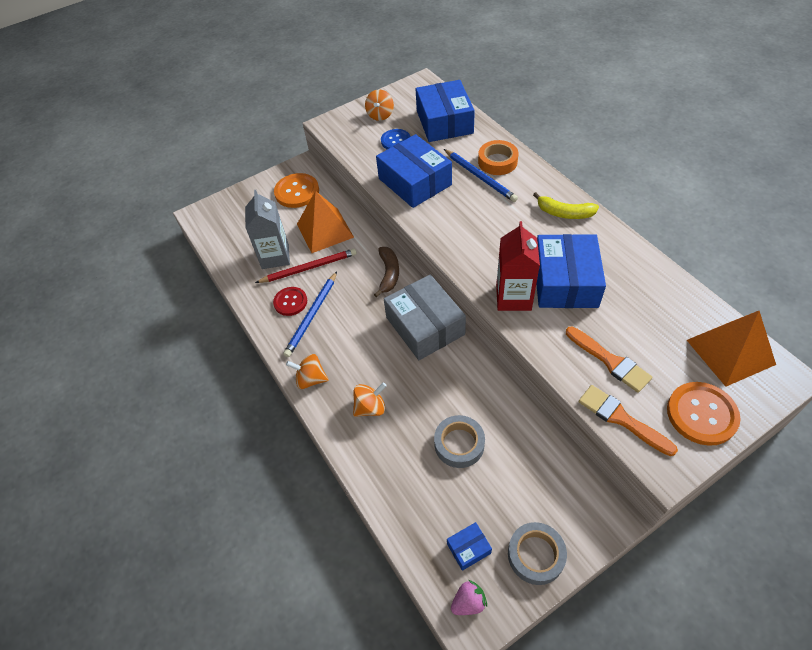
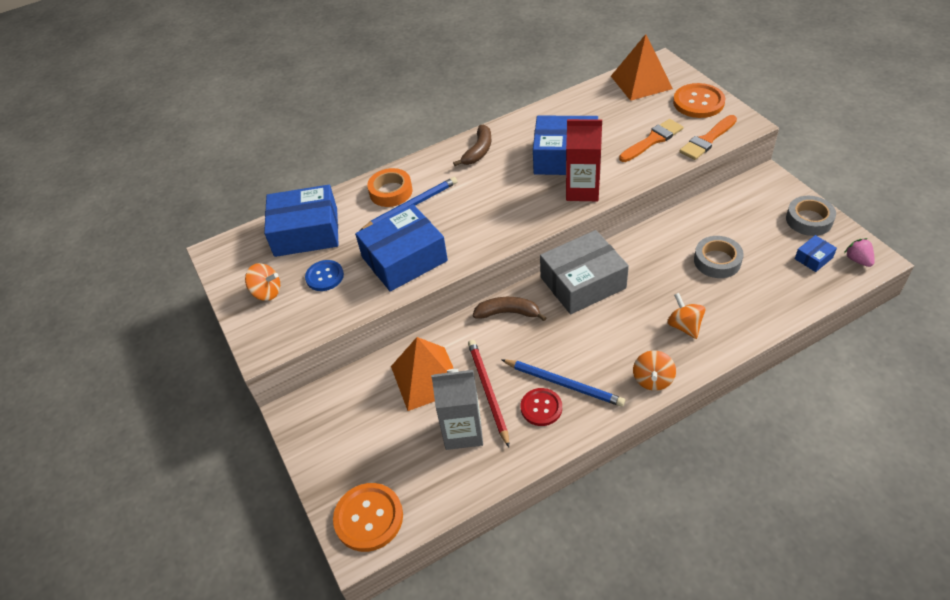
camera: 85 degrees left, 5 degrees down
(297, 192) = (345, 415): orange button -> orange button (368, 518)
(468, 548) = (813, 258): blue box -> blue box turned 75 degrees clockwise
(564, 213) = (478, 151): yellow banana -> brown banana

